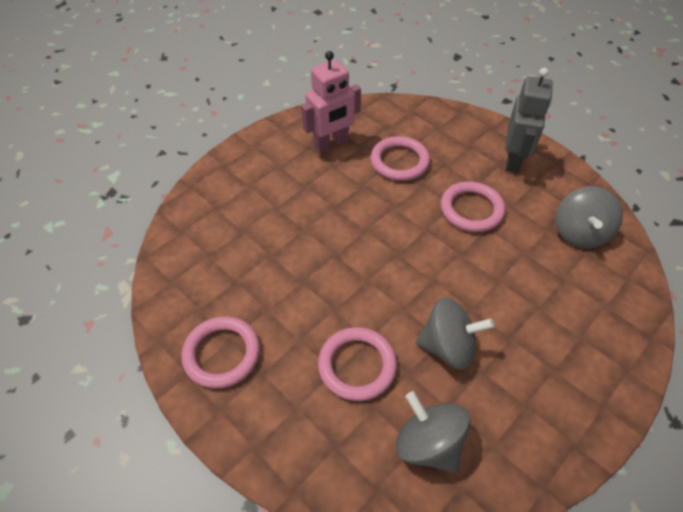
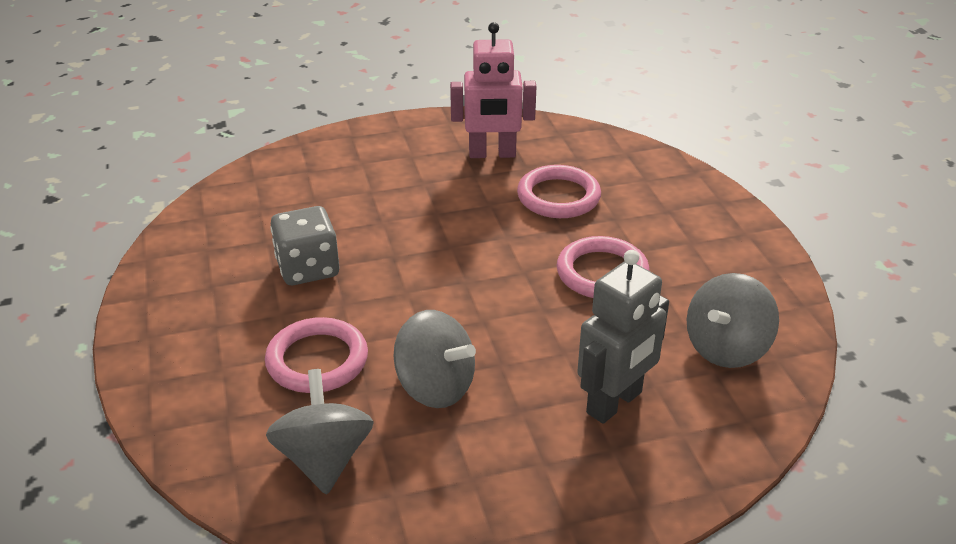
camera: 30 degrees right, 15 degrees down
(222, 354) = (193, 294): pink ring -> none
(286, 292) = (308, 268): none -> grey dice
(513, 160) = (714, 244): grey robot -> grey robot (615, 403)

